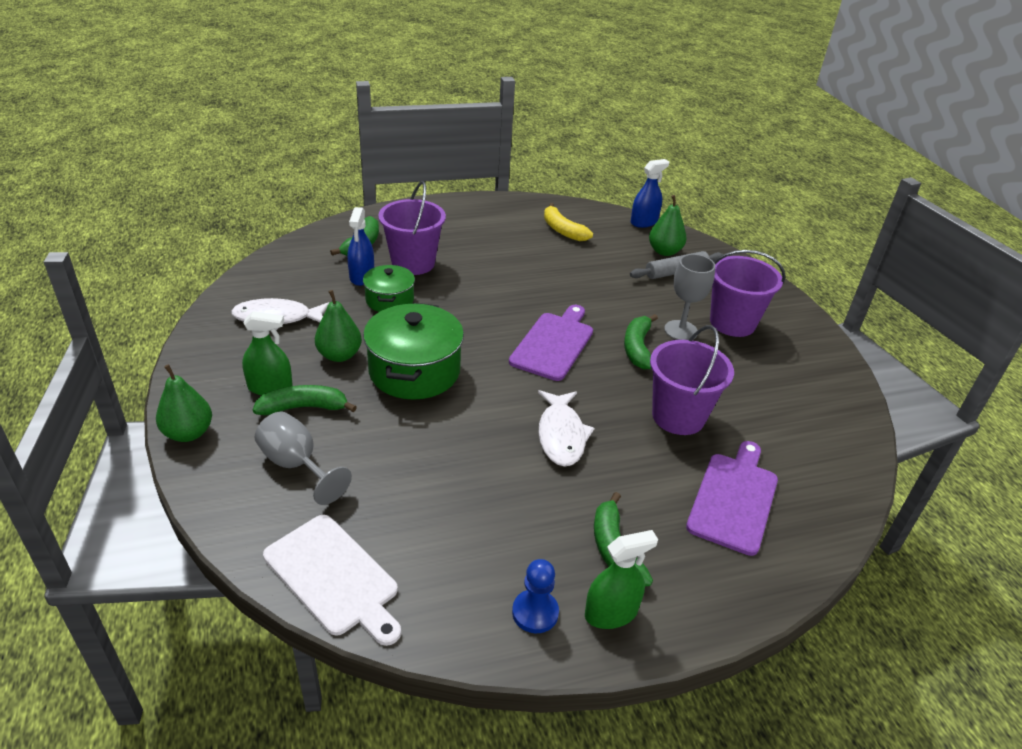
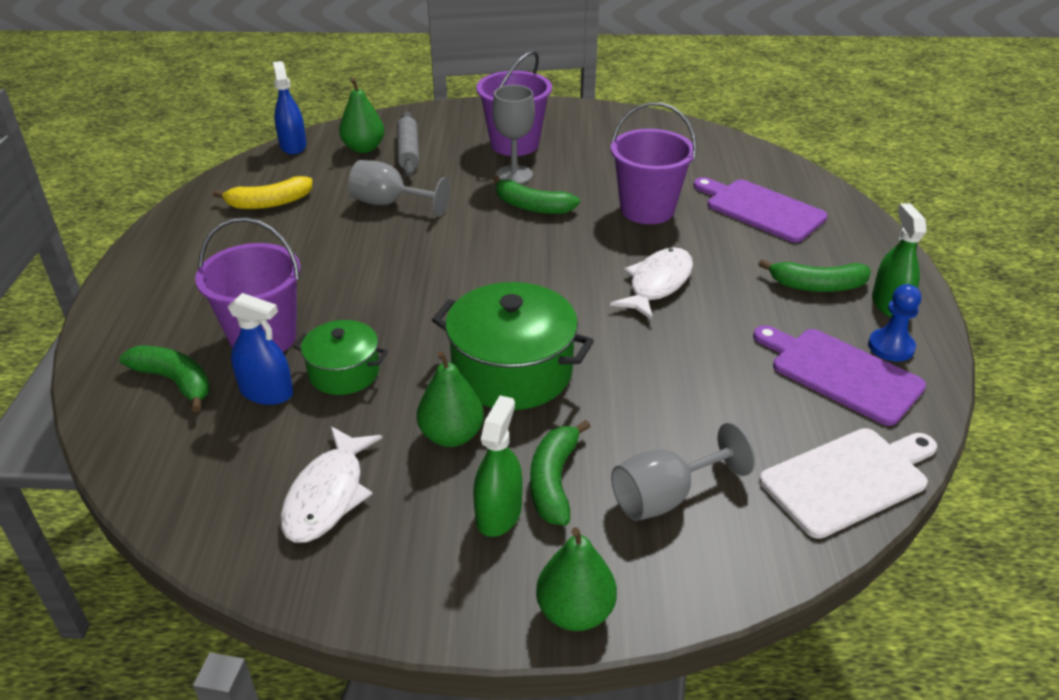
camera: 70 degrees left, 0 degrees up
(554, 344) = (502, 257): purple cutting board -> purple cutting board (840, 373)
(561, 435) = (657, 284): white fish -> white fish turned 75 degrees counterclockwise
(595, 278) = (390, 204): none -> grey goblet

